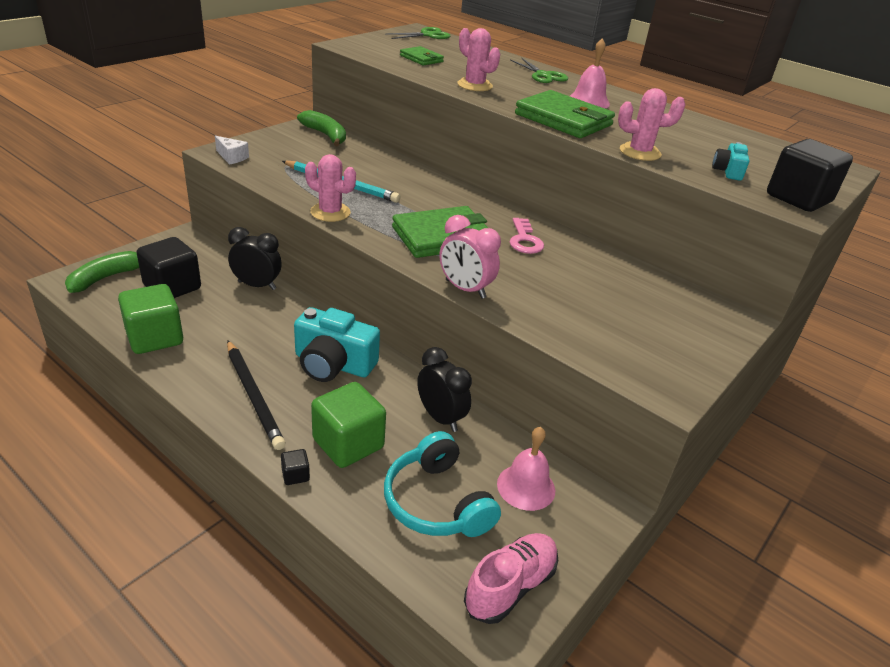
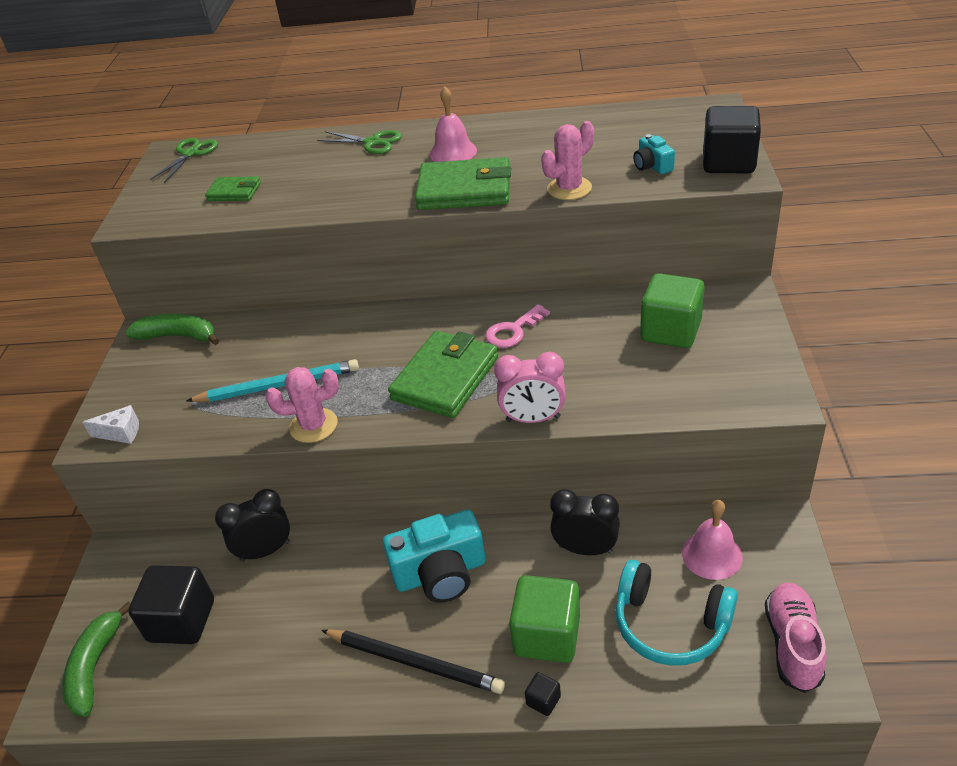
camera: 30 degrees left, 5 degrees up
(155, 338) = (242, 687): green cube -> green cube (670, 331)
(474, 85) = (333, 196): pink cactus -> none
(524, 240) = (513, 331): pink key -> pink key turned 90 degrees clockwise

